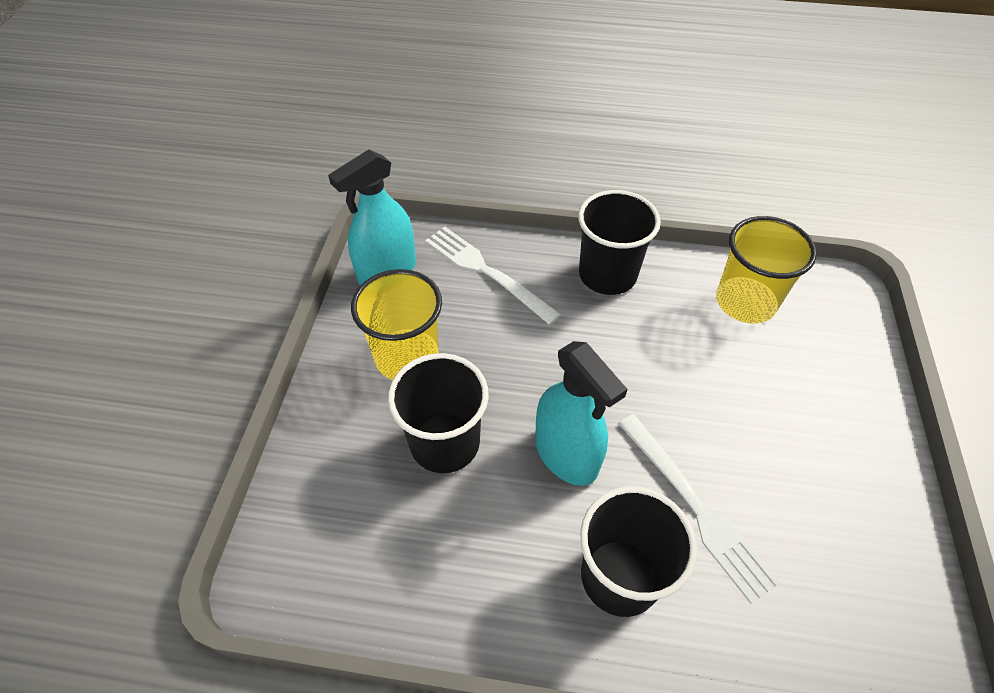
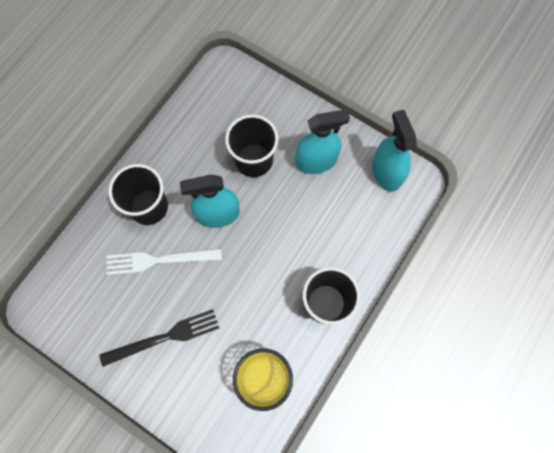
camera: 115 degrees right, 20 degrees up
(407, 357) = (316, 161): yellow cup -> turquoise spray bottle
(487, 272) = (361, 230): white fork -> none
(795, 440) = (164, 337): none -> black fork

